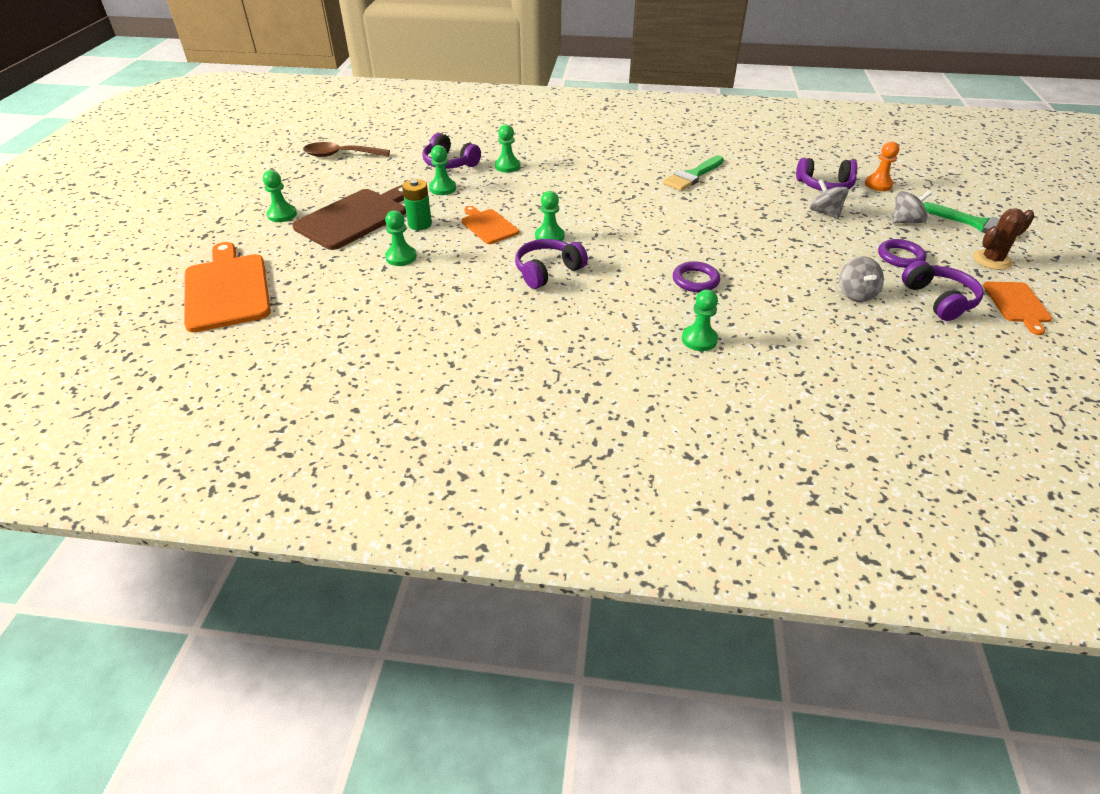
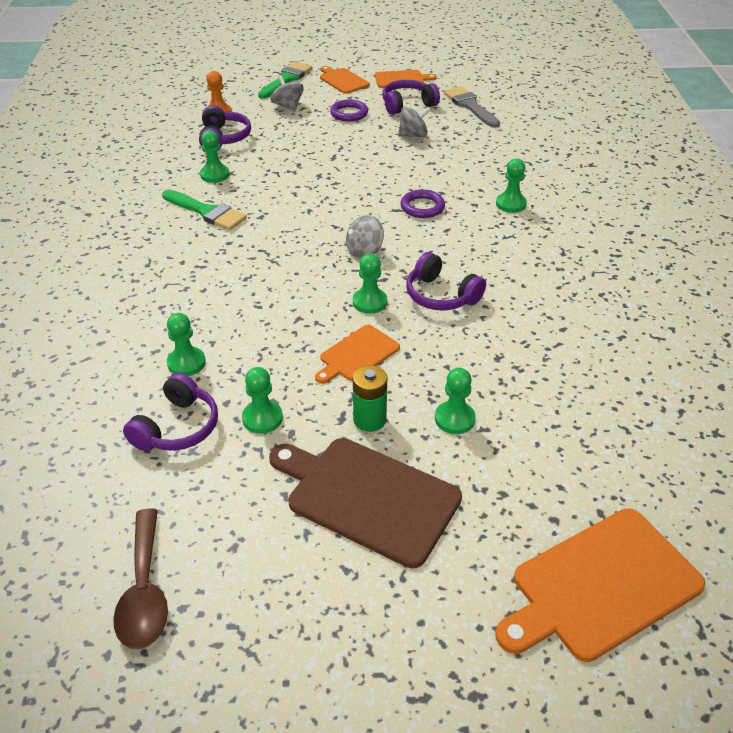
camera: 100 degrees left, 0 degrees up
(282, 215) = (381, 600): green pawn -> green pawn (215, 175)
(825, 213) = (280, 141): grey spinning top -> grey spinning top (364, 251)
(954, 351) = (470, 106): none -> grey brush
(992, 260) = (342, 80): brown cactus -> orange cutting board

